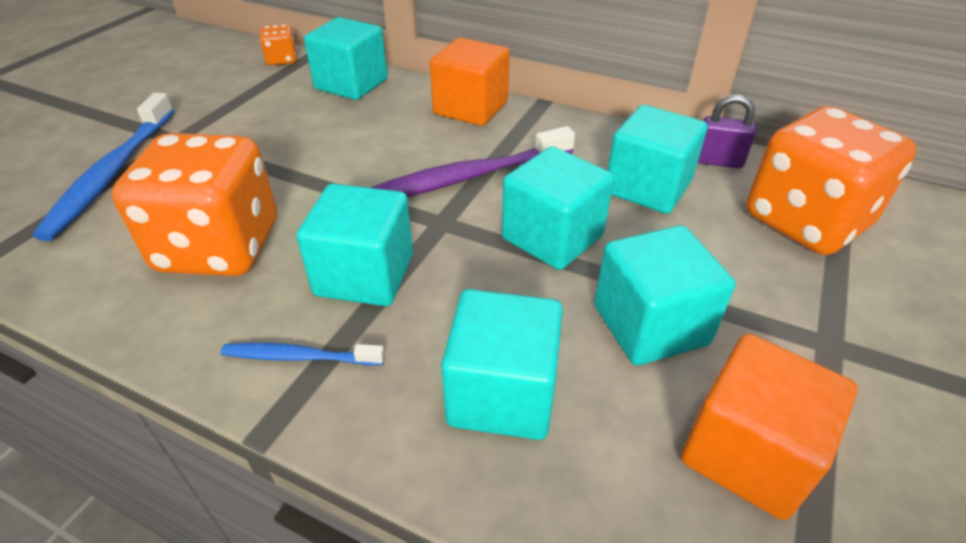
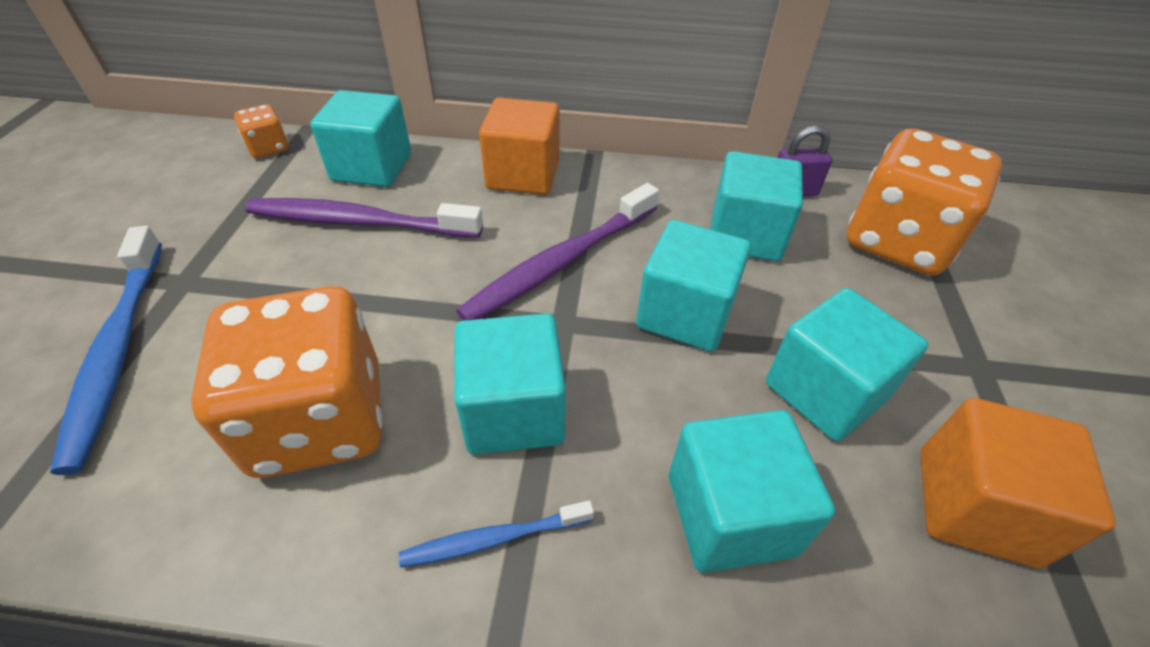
camera: 20 degrees left, 5 degrees up
(321, 121) = (360, 222): none -> purple toothbrush

